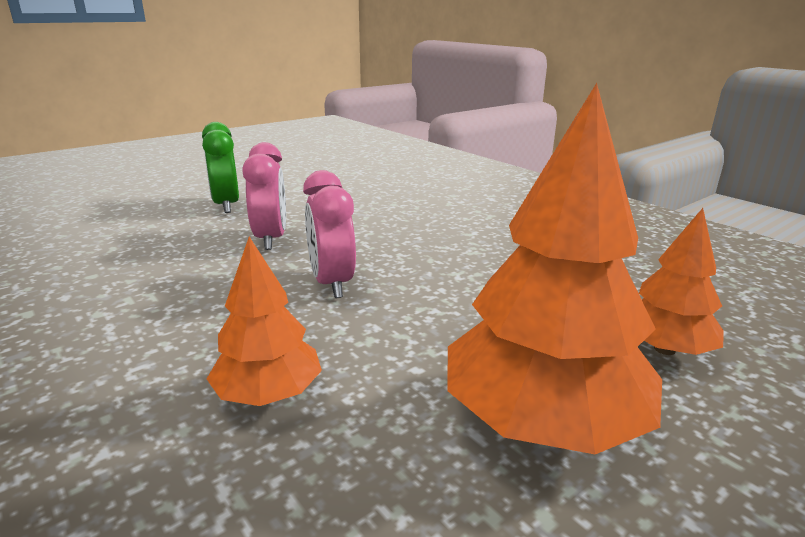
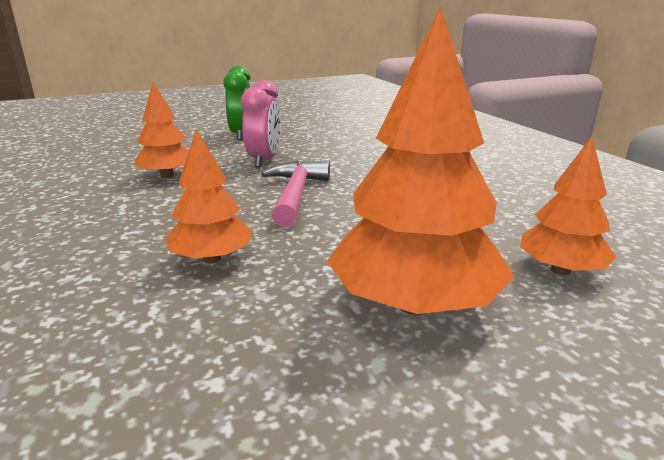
camera: 15 degrees right, 0 degrees up
(153, 273) = (167, 176): none -> orange tree
(332, 283) = (295, 194): pink clock -> pink hammer

